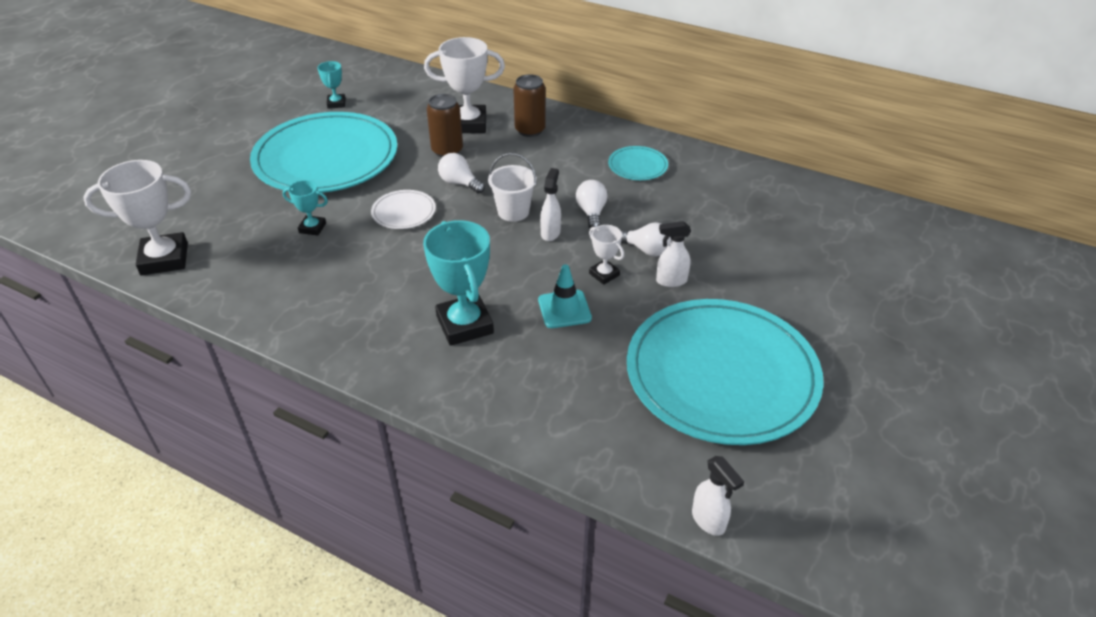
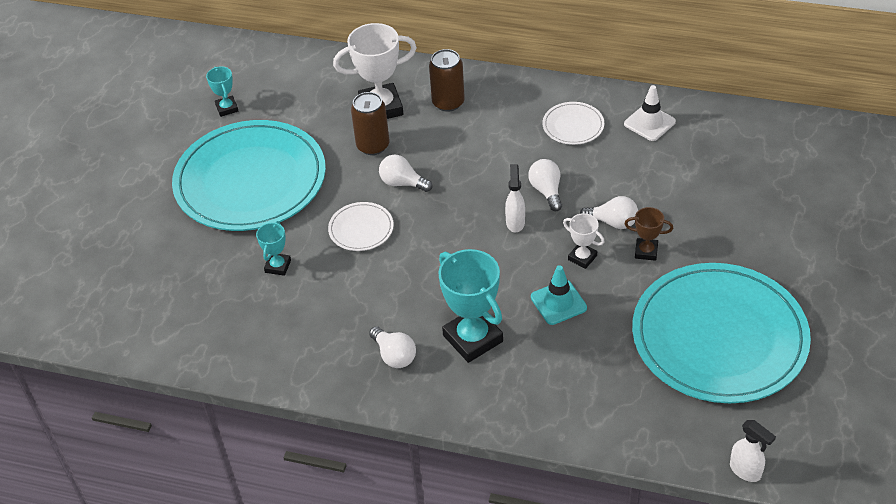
camera: 10 degrees left, 5 degrees up
(164, 259) = (147, 332): white trophy -> none
(312, 228) = (278, 266): turquoise trophy -> turquoise trophy turned 75 degrees counterclockwise
(380, 324) = (394, 355): none -> white light bulb
(513, 212) = (470, 206): white bucket -> none
(637, 166) = (573, 125): turquoise plate -> white plate
(670, 281) = (646, 251): white spray bottle -> brown trophy
(712, 176) = (649, 123): none -> white traffic cone

